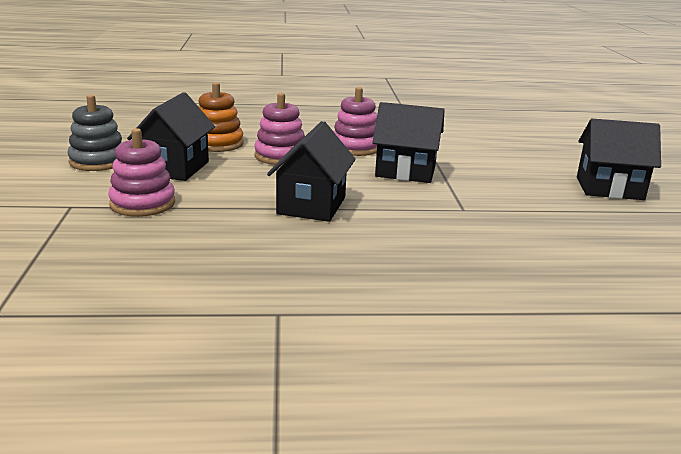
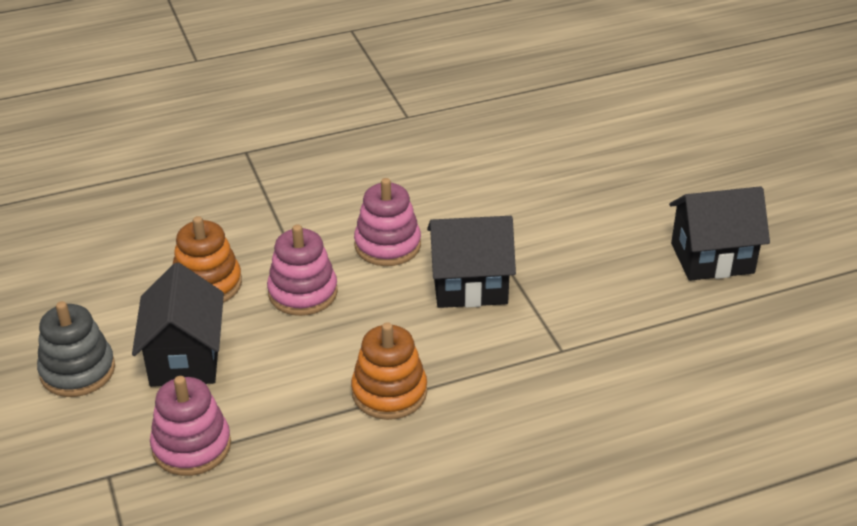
camera: 15 degrees left, 15 degrees up
(311, 205) = (389, 392): black house -> orange stacking toy

